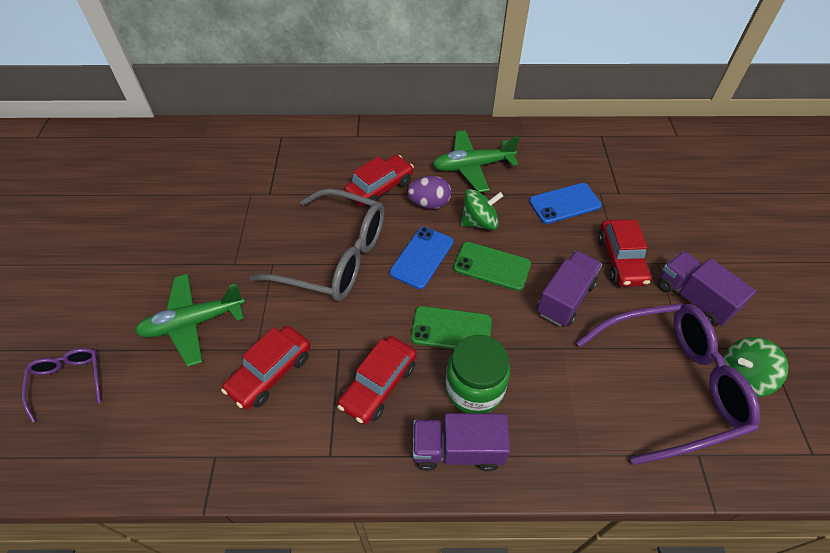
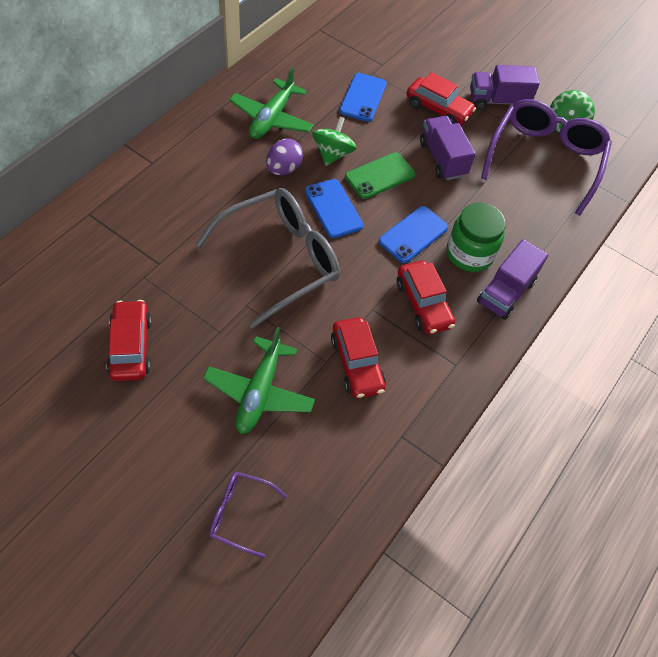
camera: 60 degrees left, 5 degrees up
(380, 188) = (234, 187): red car -> red car (131, 347)
(451, 329) = (413, 235): green phone -> blue phone

